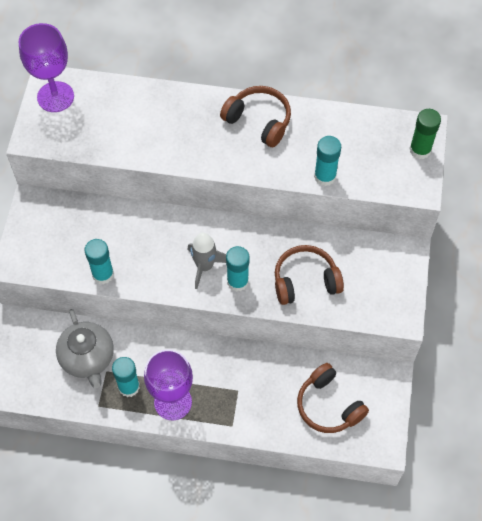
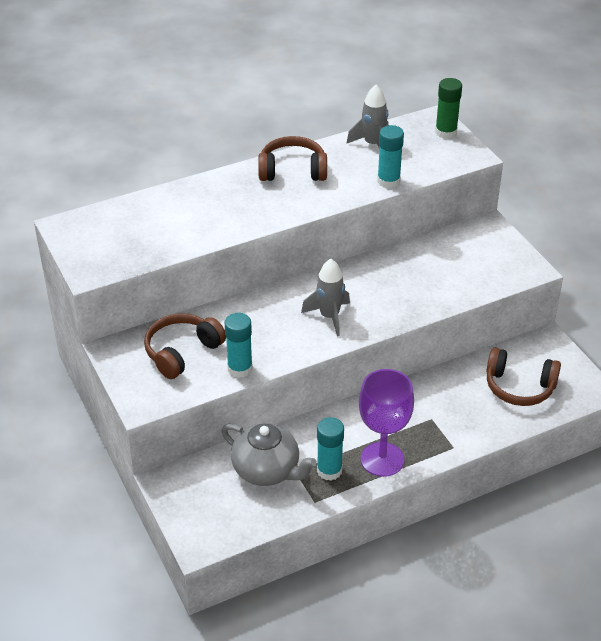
camera: 35 degrees left, 20 degrees down
(55, 97) = (82, 234): purple goblet -> none
(237, 281) = (370, 313): turquoise glue stick -> none
(305, 281) = (427, 284): brown headphones -> brown headphones (182, 352)
(346, 129) = (373, 144): none -> grey rocket

